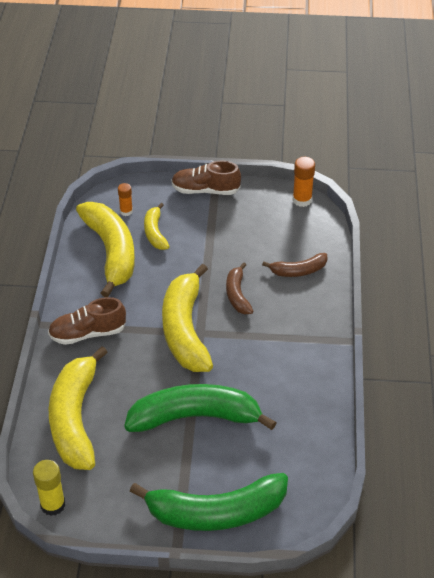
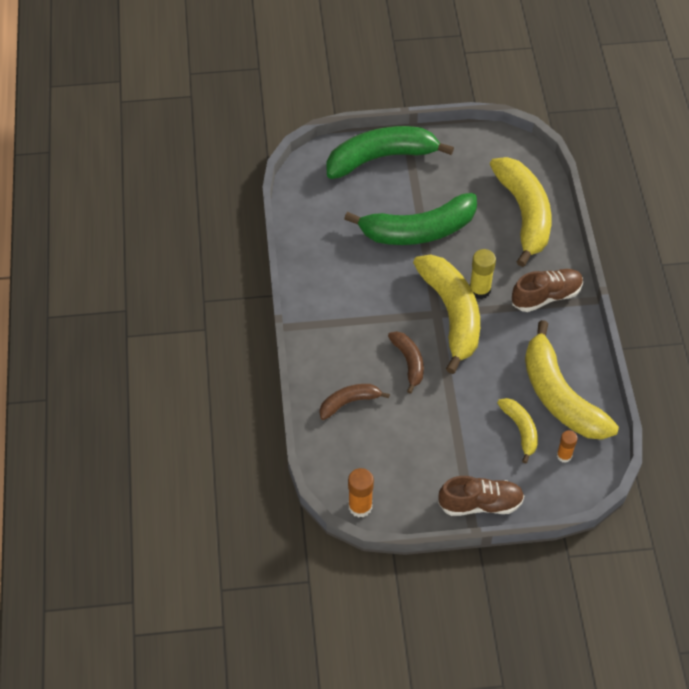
camera: 170 degrees right, 10 degrees up
(53, 505) = (513, 145): yellow glue stick -> yellow glue stick (479, 290)

